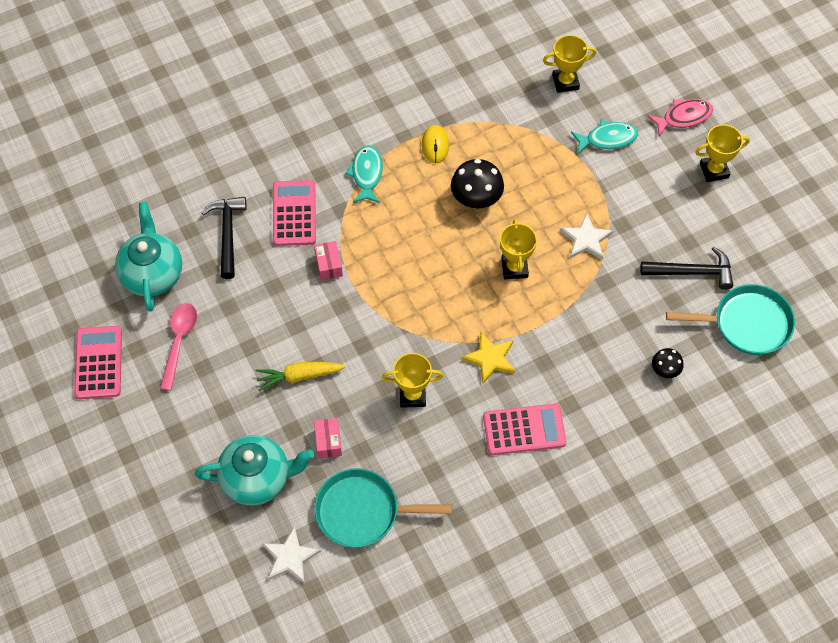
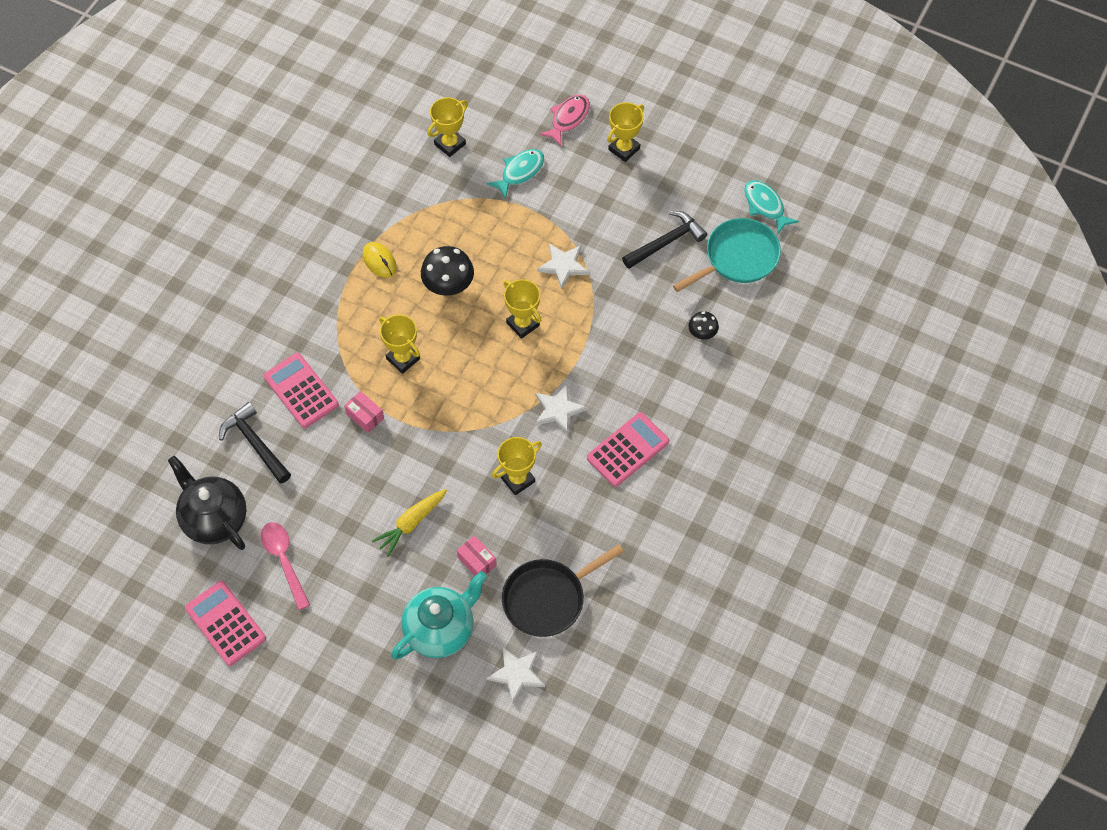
camera: 35 degrees left, 0 degrees up
(152, 274) = (214, 518): turquoise teapot -> black teapot
(362, 511) = (548, 598): turquoise pan -> black pan
(366, 174) = (338, 320): turquoise fish -> turquoise fish (765, 206)
(394, 237) = (403, 359): none -> yellow trophy
(490, 358) = (558, 410): yellow star -> white star

